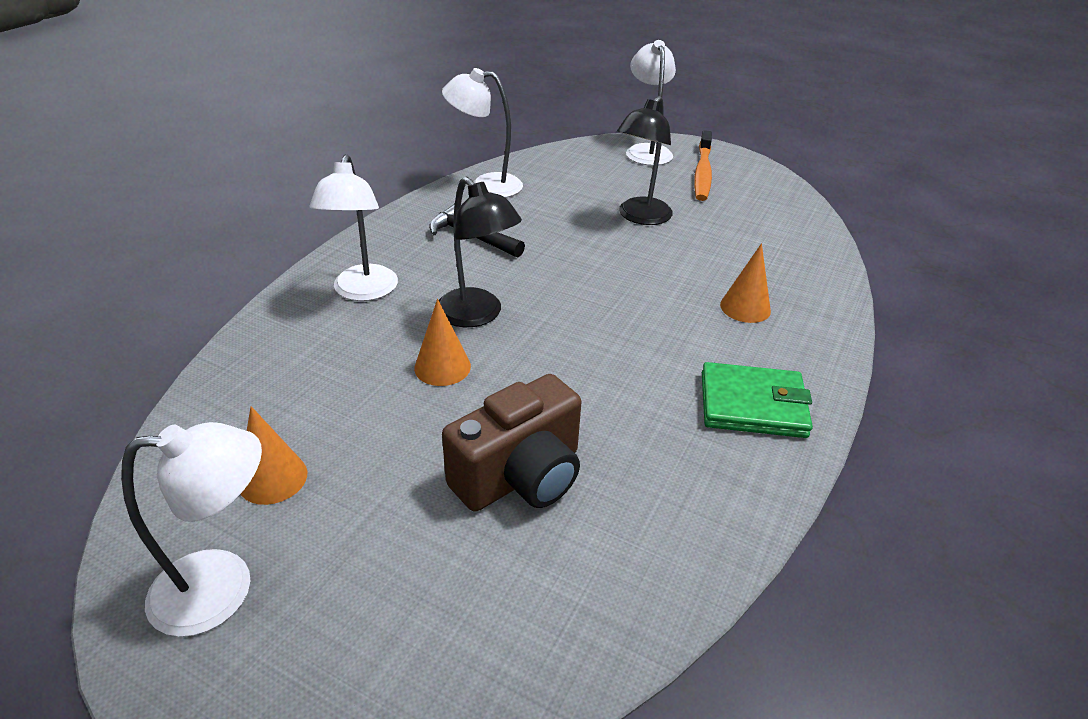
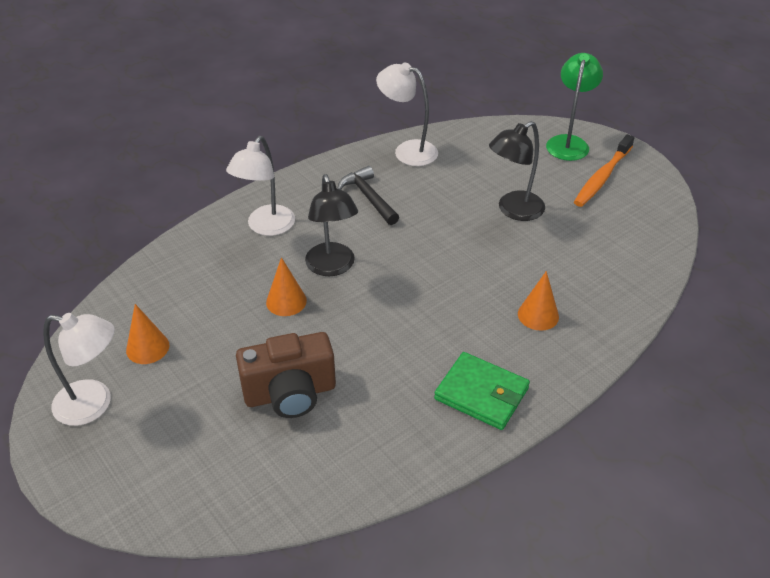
camera: 25 degrees right, 5 degrees up
(647, 151) = (568, 142): white lamp -> green lamp

